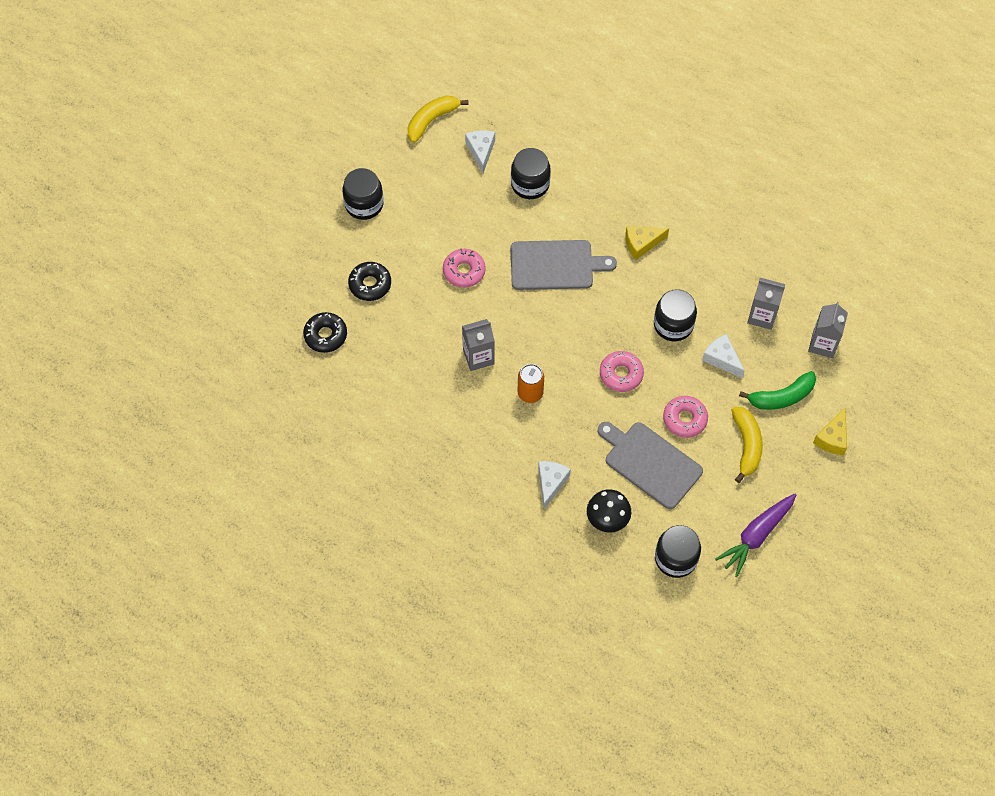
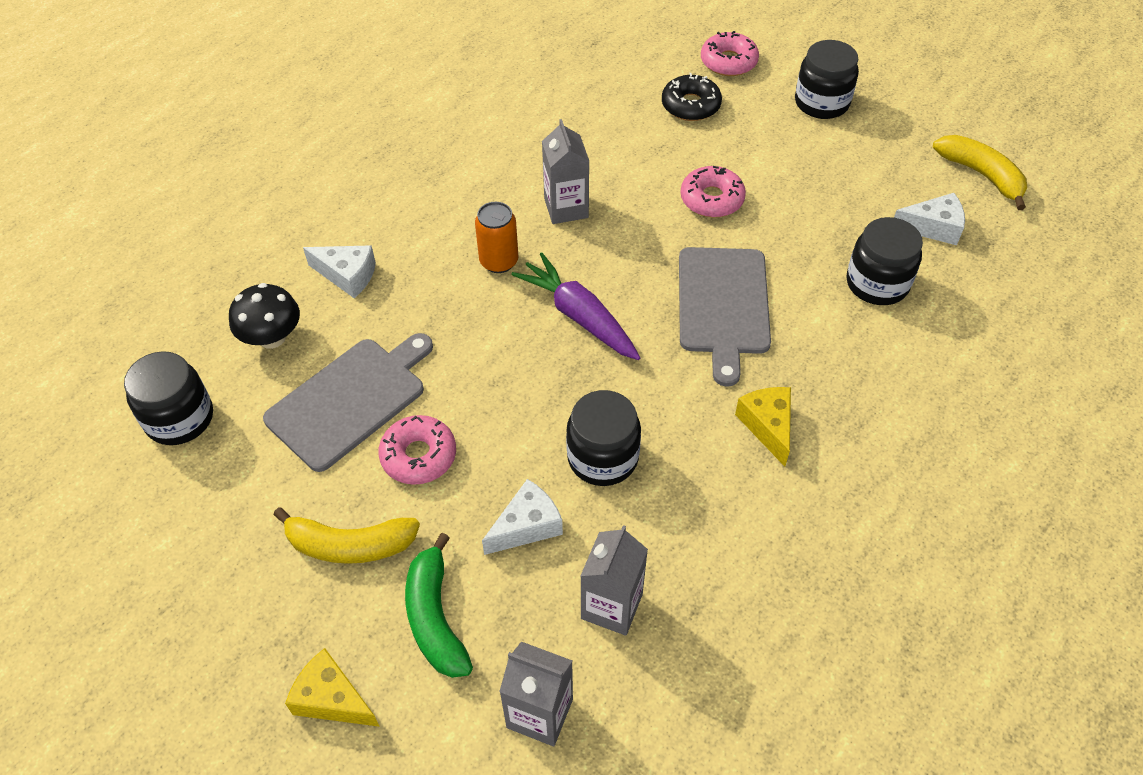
camera: 95 degrees right, 10 degrees down
(325, 335) = (614, 65): black donut -> none
(621, 374) = (516, 375): pink donut -> pink donut (728, 62)
(756, 536) = (179, 539): purple carrot -> purple carrot (579, 316)

